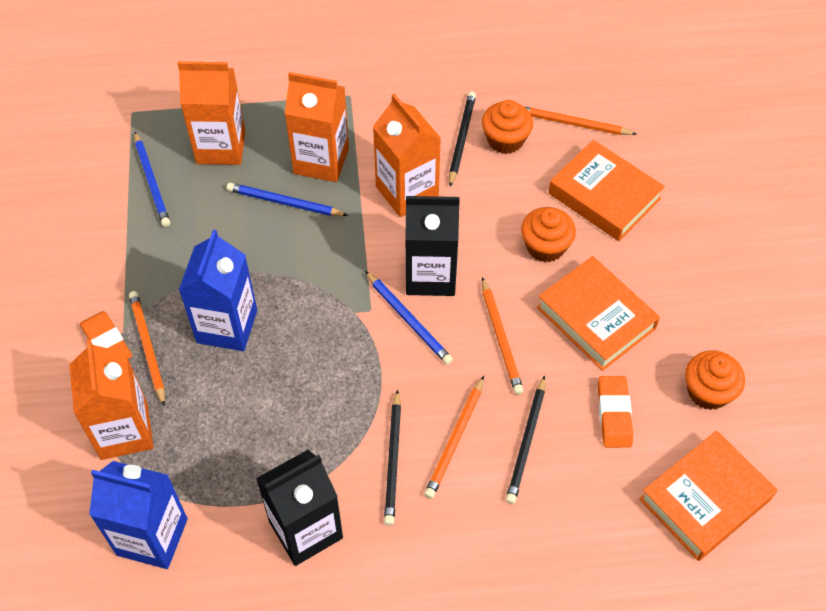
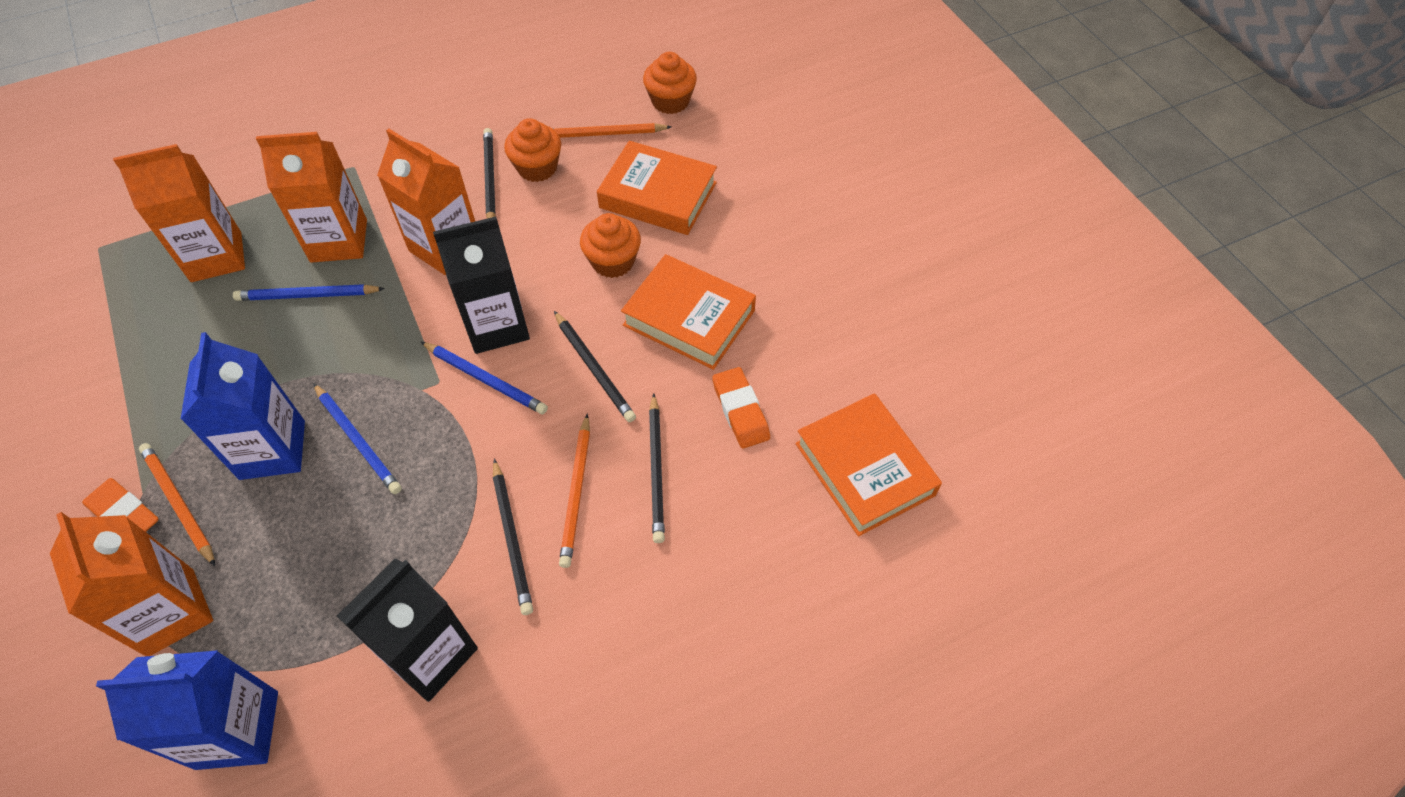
camera: 20 degrees left, 0 degrees up
(152, 181) = (141, 316): blue pencil -> blue pencil (358, 440)
(501, 338) = (594, 368): orange pencil -> black pencil
(705, 499) = (864, 469): orange book -> orange book turned 60 degrees counterclockwise
(708, 391) = (829, 358): orange cupcake -> orange cupcake (670, 101)

